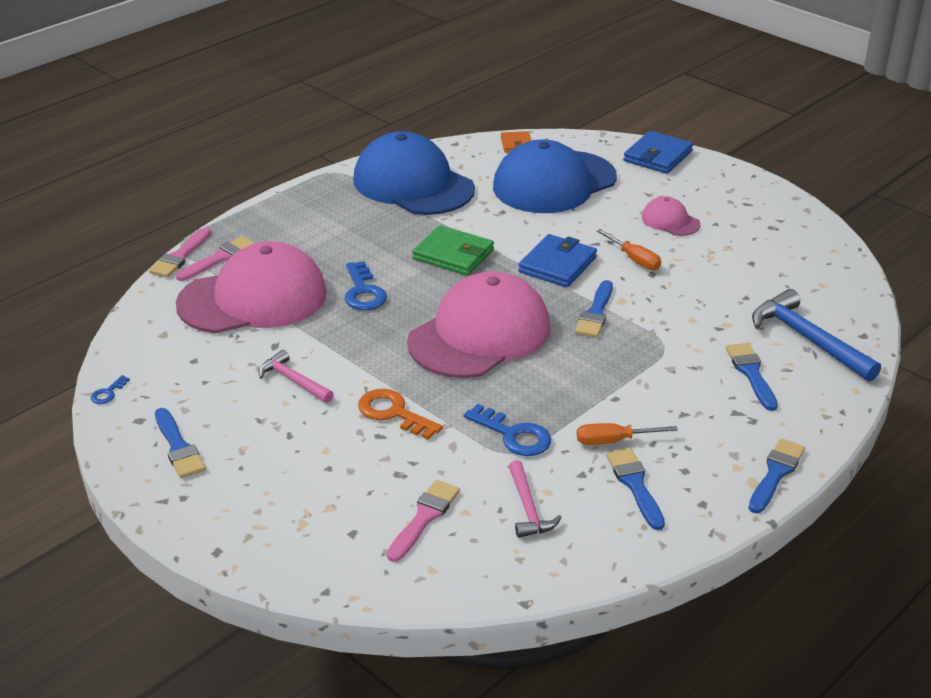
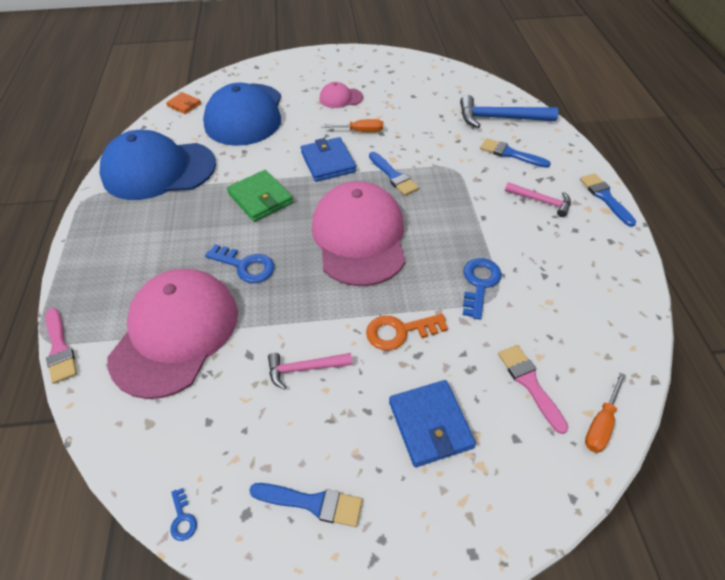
camera: 50 degrees left, 15 degrees up
(219, 258) = (97, 324): pink brush -> none
(453, 255) = (260, 198): green wallet -> green wallet turned 75 degrees clockwise
(514, 435) = (479, 283): blue key -> blue key turned 60 degrees counterclockwise
(528, 508) = (559, 321): pink hammer -> pink hammer (541, 201)
(612, 441) = (523, 243): orange screwdriver -> orange screwdriver (600, 424)
(635, 485) = (573, 258): blue brush -> none
(657, 156) = (275, 66): blue wallet -> blue wallet (430, 424)

